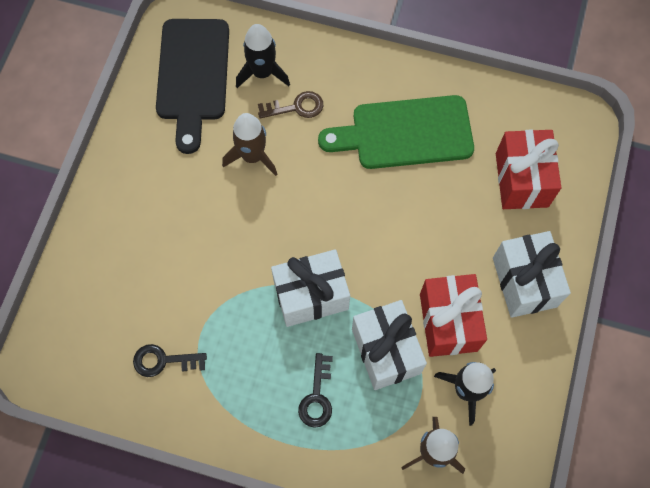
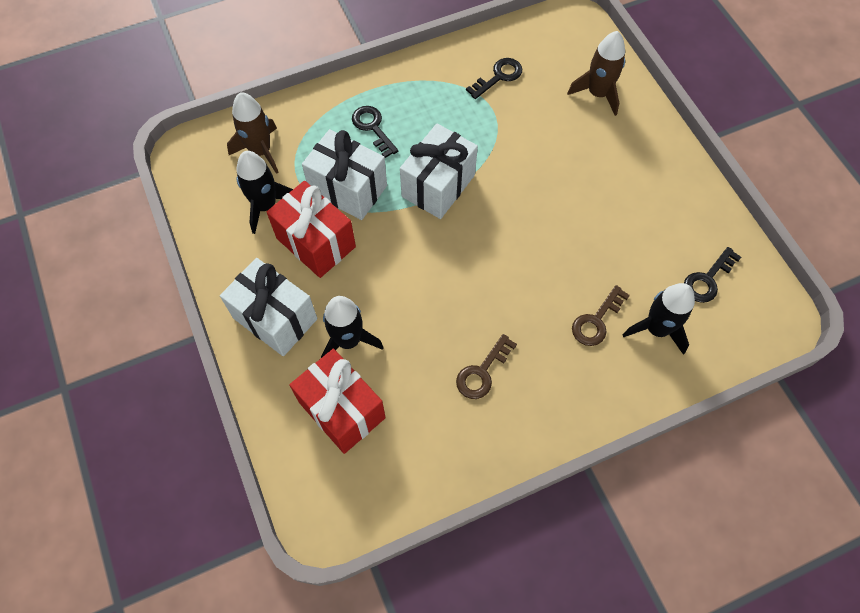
camera: 140 degrees right, 5 degrees down
(193, 76) = (707, 279): black cutting board -> black key
(252, 156) = (587, 252): brown rocket -> brown rocket (597, 94)
(405, 133) = (482, 372): green cutting board -> brown key
(481, 224) = (348, 340): none -> black rocket

